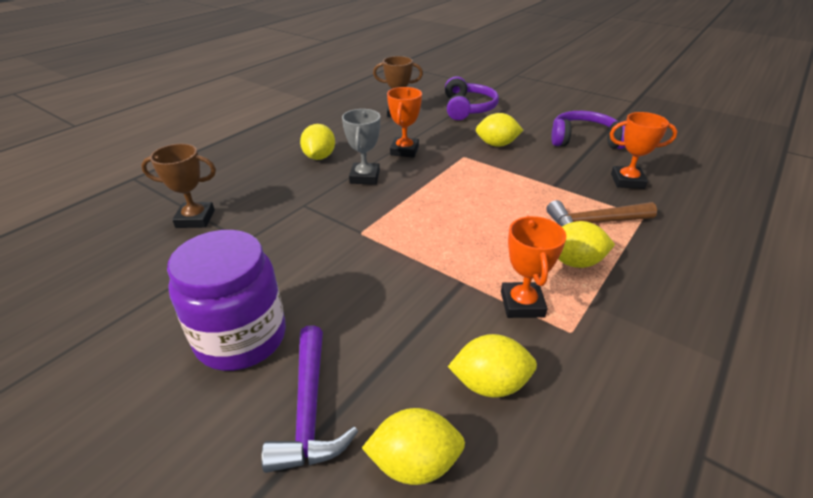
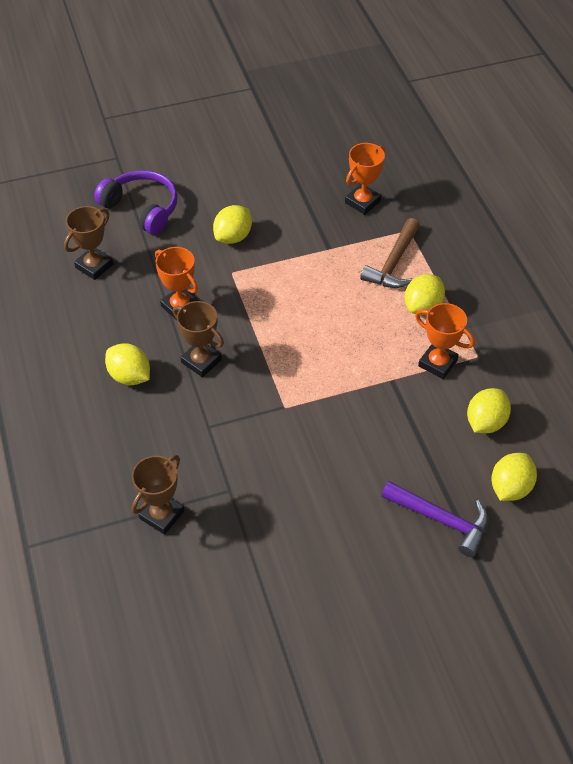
camera: 55 degrees left, 15 degrees up
(241, 337) = (350, 533): purple jar -> none
(364, 177) = (201, 361): grey trophy -> brown trophy
(584, 140) = (281, 176): purple headphones -> none

